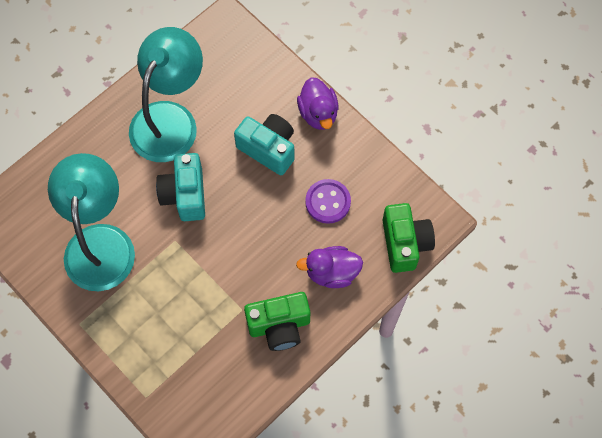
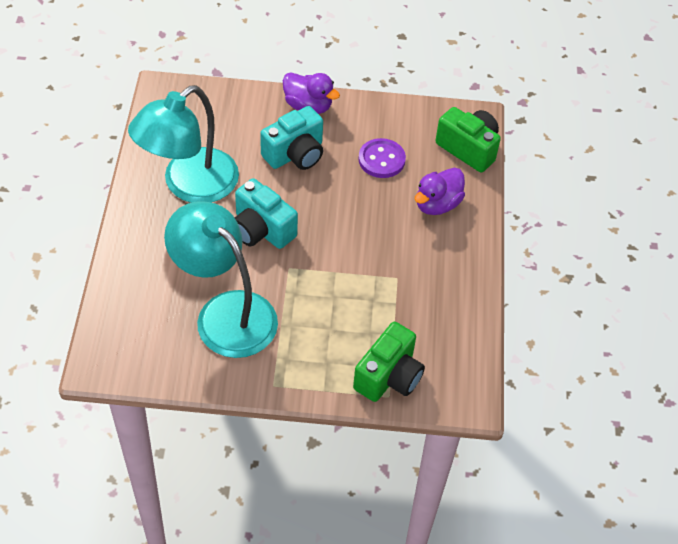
camera: 45 degrees left, 15 degrees down
(170, 119) = (189, 185): turquoise lamp -> turquoise lamp turned 120 degrees counterclockwise
(268, 149) = (295, 154): turquoise camera -> turquoise camera turned 150 degrees clockwise
(279, 326) = (438, 268): green camera -> green camera (389, 376)

